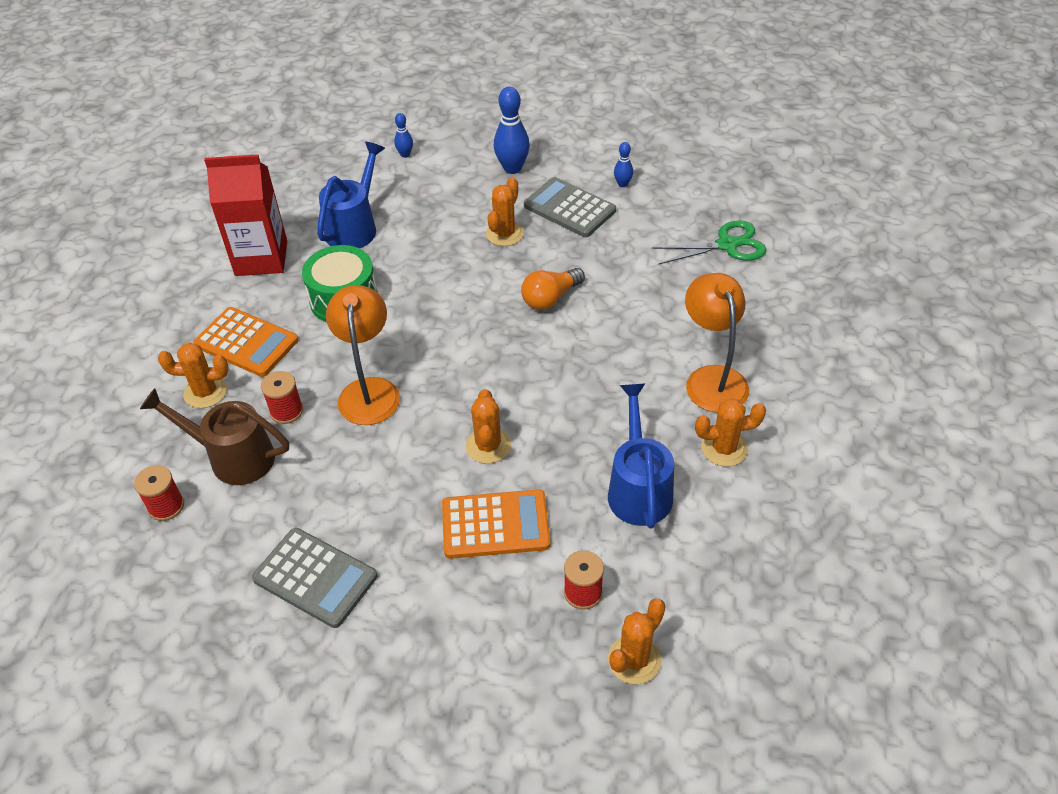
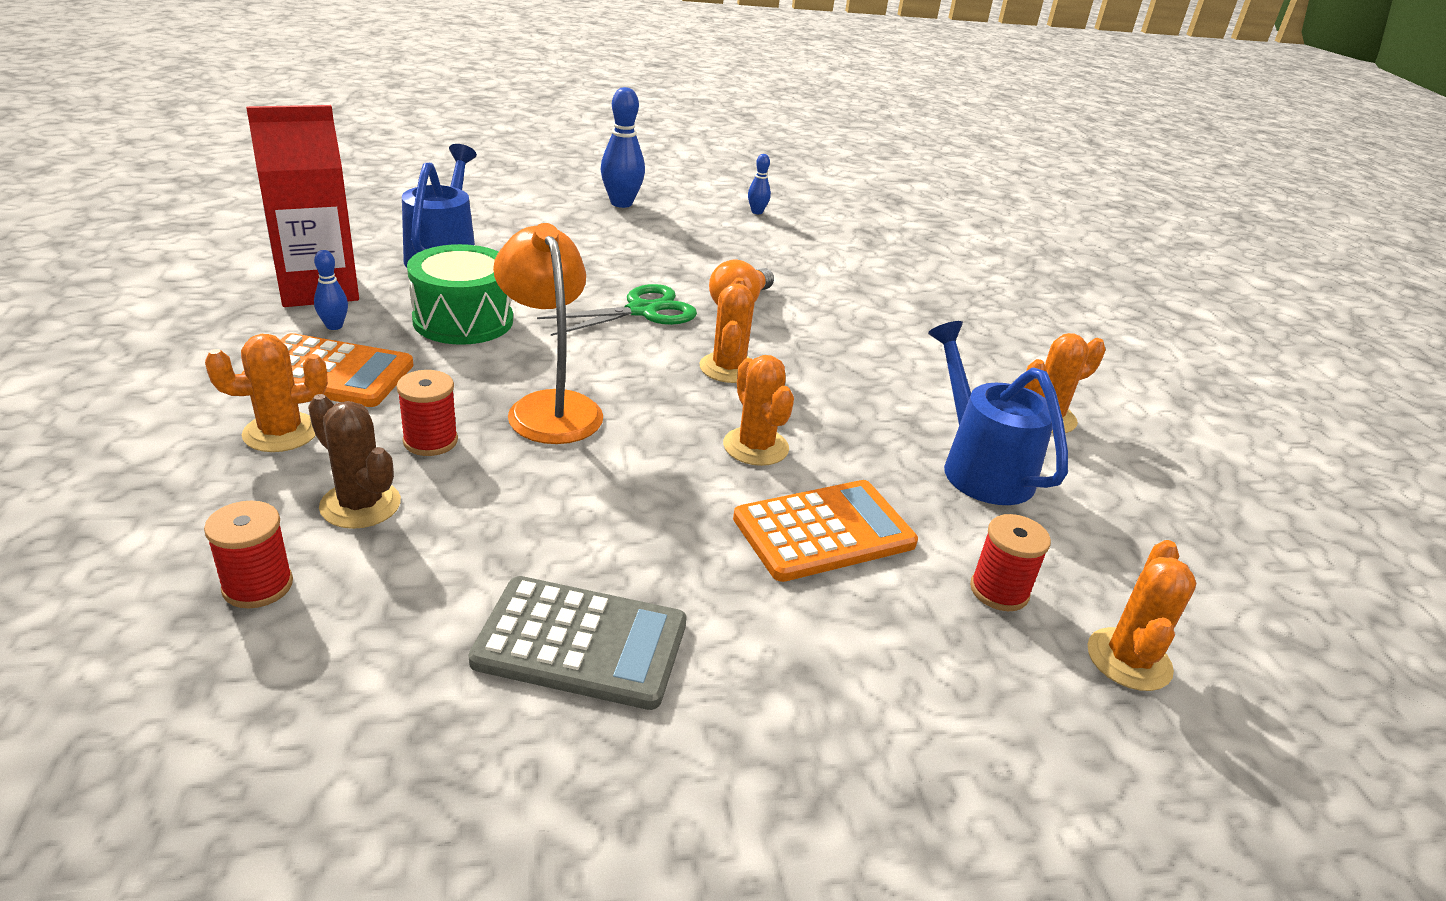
camera: 25 degrees left, 15 degrees down
(232, 457) = (360, 505): brown watering can -> brown cactus
(405, 154) = (480, 195): blue bowling pin -> blue bowling pin (334, 326)
(504, 234) = (646, 253): orange cactus -> orange cactus (728, 368)
(569, 208) = (710, 231): grey calculator -> none
(712, 378) = (980, 357): orange lamp -> none
(727, 245) = (904, 252): green scissors -> green scissors (642, 311)

